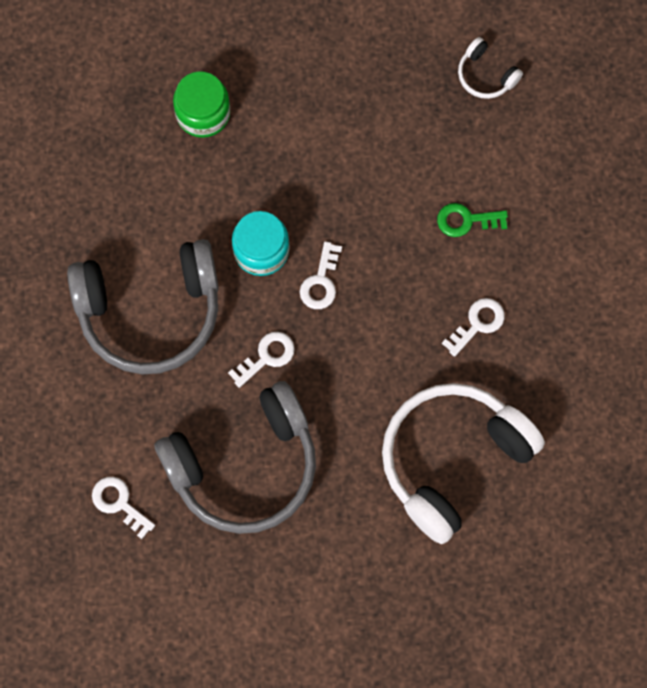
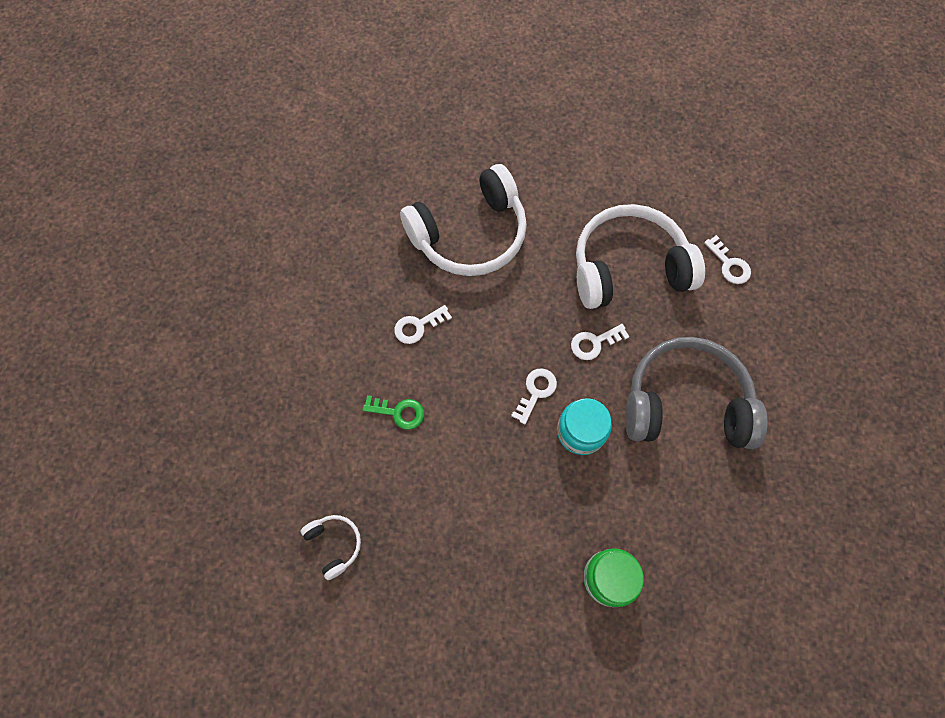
camera: 165 degrees left, 5 degrees down
(244, 466) = (628, 267): grey headphones -> white headphones

